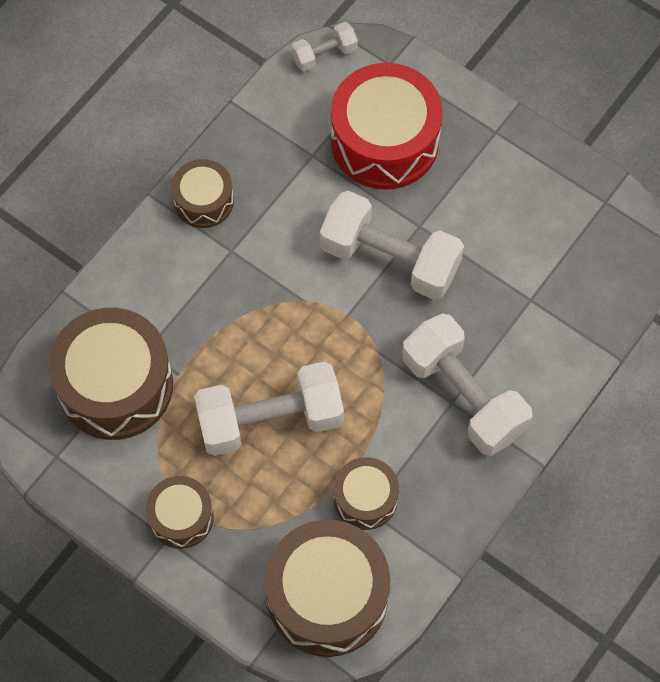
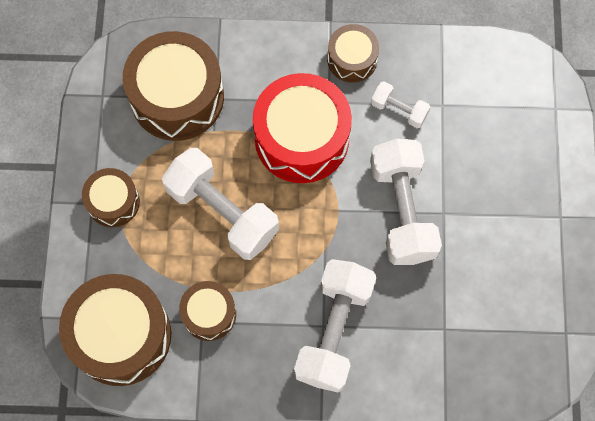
camera: 55 degrees right, 5 degrees up
(324, 54) = (527, 60): white dumbbell -> white dumbbell (399, 110)
(384, 141) = (491, 146): red drum -> red drum (301, 138)

